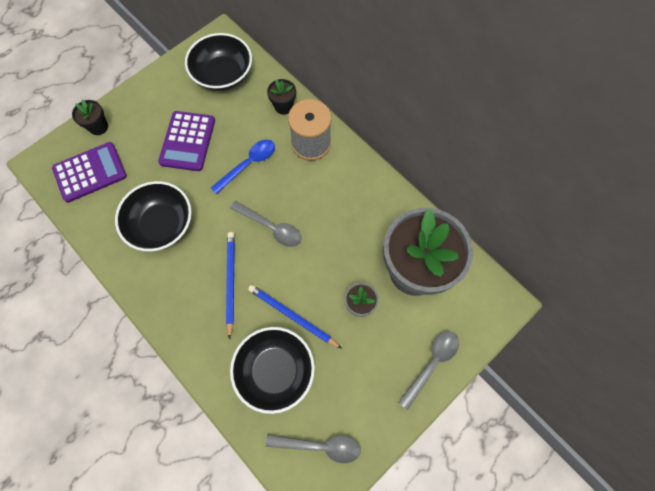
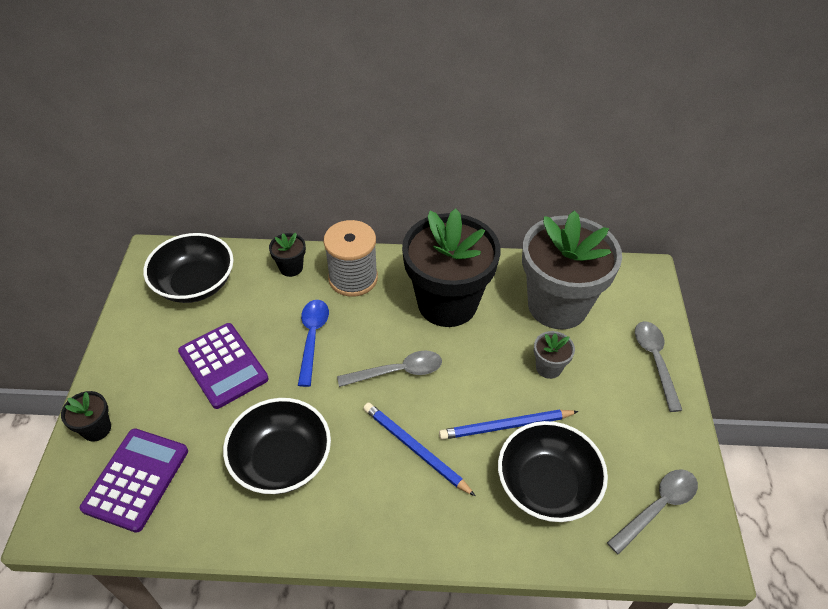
camera: 45 degrees left, 20 degrees down
(347, 208) = (447, 303): none -> black flower pot

